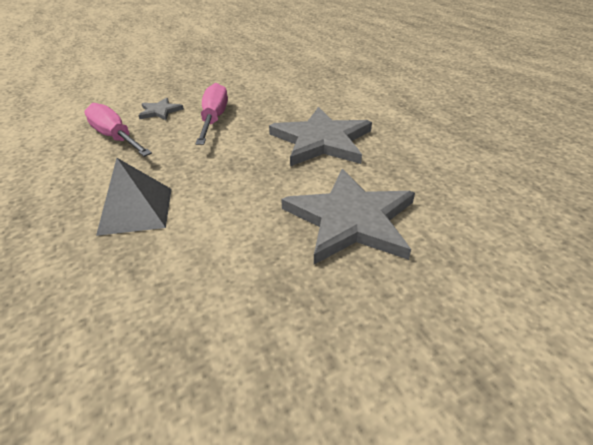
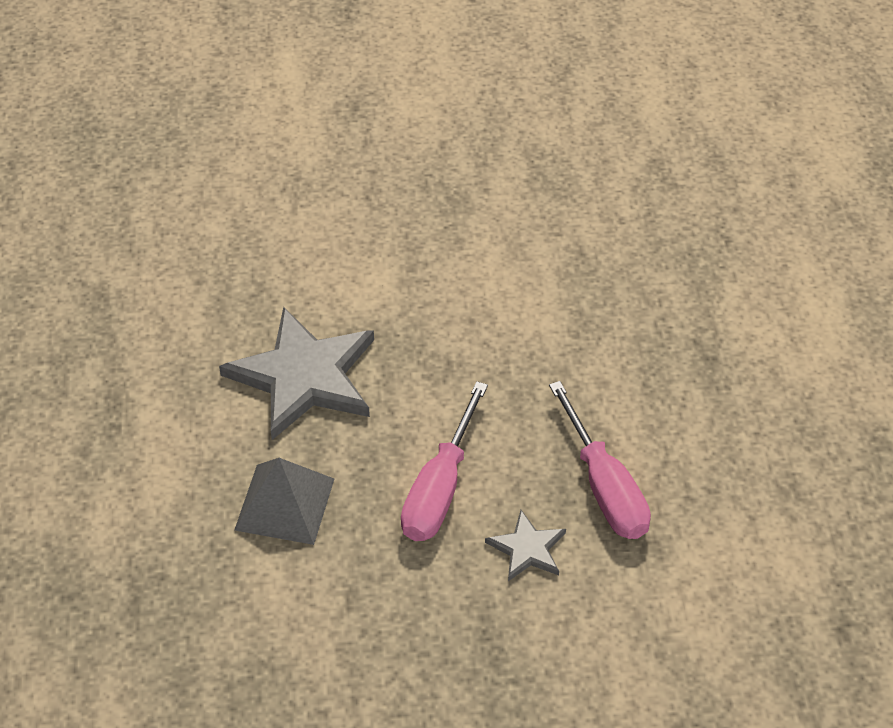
camera: 160 degrees left, 10 degrees up
(136, 210) = (575, 324): grey pyramid -> grey pyramid (284, 504)
(351, 219) = (352, 243): grey star -> none

